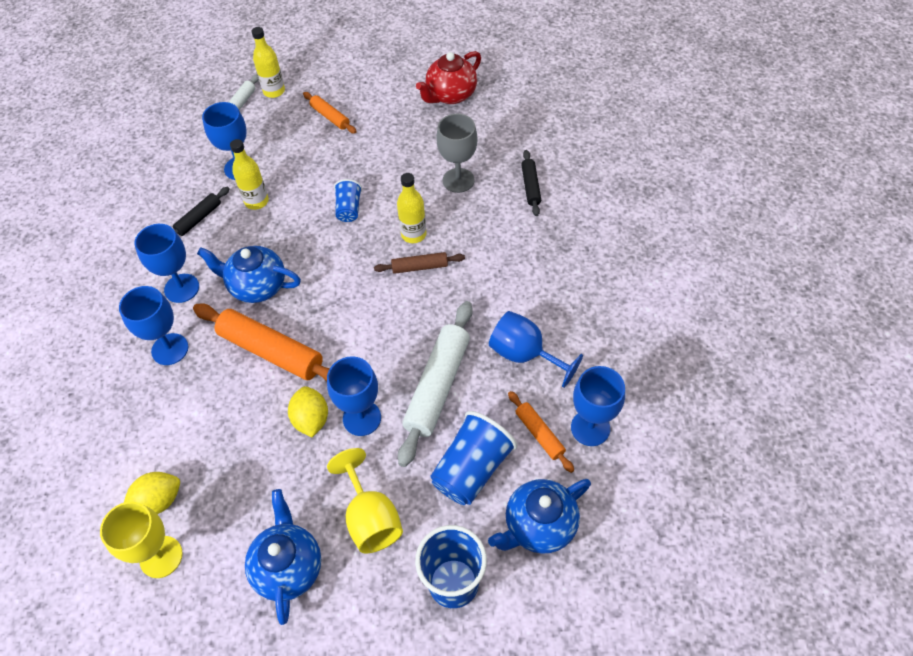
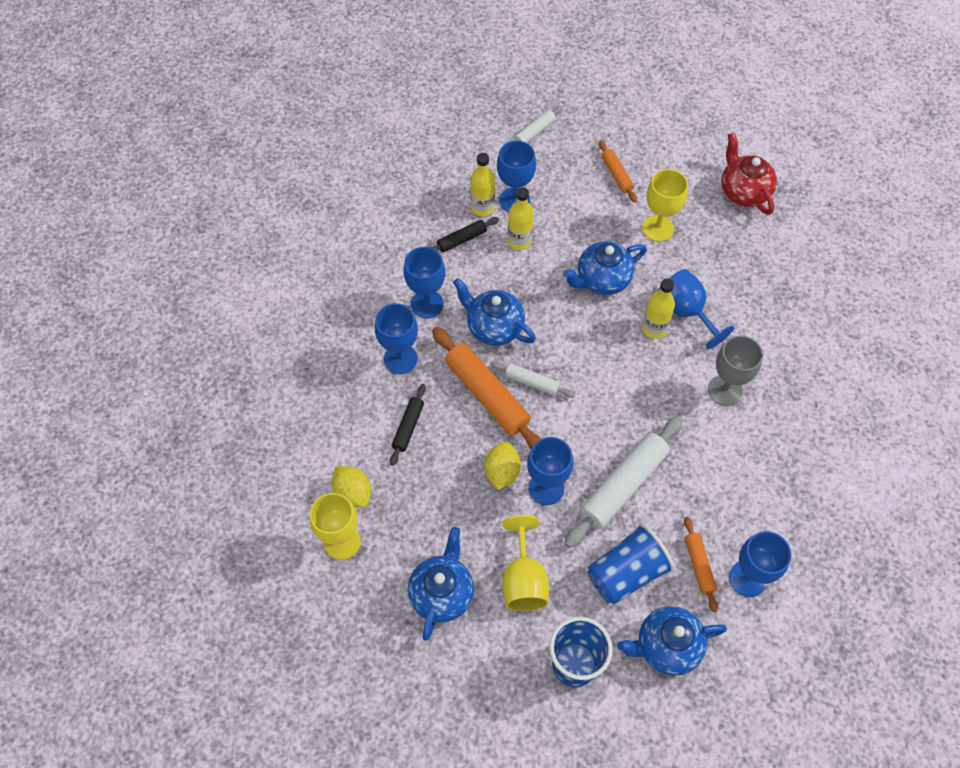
camera: 20 degrees right, 5 degrees up
(158, 501) = (353, 493): yellow lemon -> yellow lemon turned 60 degrees clockwise
(274, 91) = (572, 128): yellow bottle -> yellow bottle (482, 207)
(313, 324) = (532, 382): none -> white rolling pin
(349, 209) = (602, 280): blue cup -> blue teapot
(385, 149) = (657, 228): none -> yellow goblet
(420, 267) = (648, 363): brown rolling pin -> none
(450, 95) = (743, 192): red teapot -> red teapot turned 90 degrees clockwise
(458, 180) = (717, 287): grey goblet -> grey goblet (725, 390)
(525, 355) = (714, 486): blue goblet -> blue goblet (686, 312)
(531, 186) = (786, 319): black rolling pin -> black rolling pin (408, 427)

